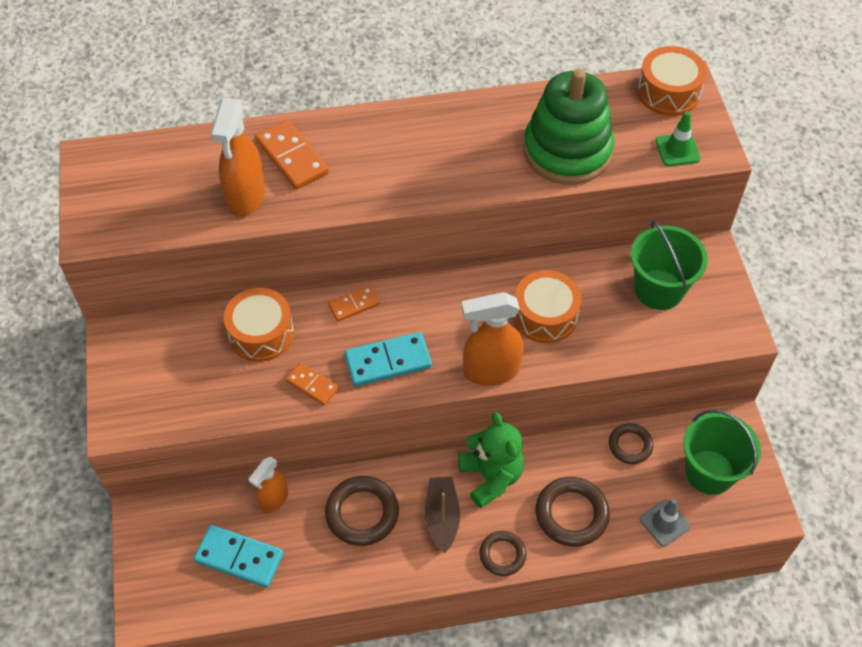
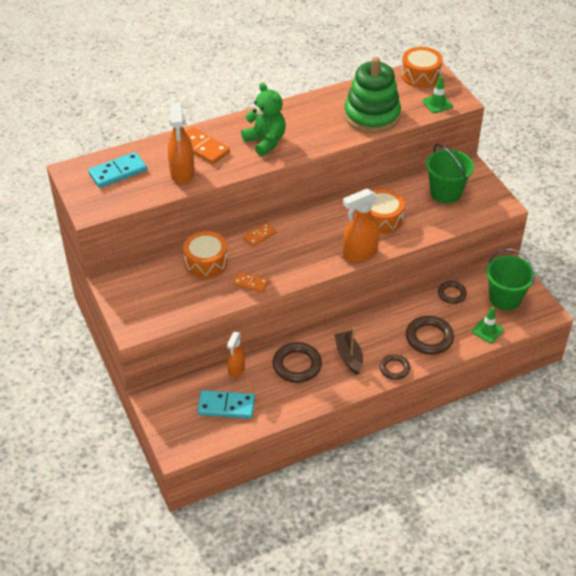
camera: 15 degrees left, 10 degrees down
(388, 361) = (293, 261): turquoise domino -> turquoise domino (118, 172)
(491, 477) = (371, 328): green teddy bear -> green teddy bear (265, 142)
(664, 523) = (487, 330): grey traffic cone -> green traffic cone

